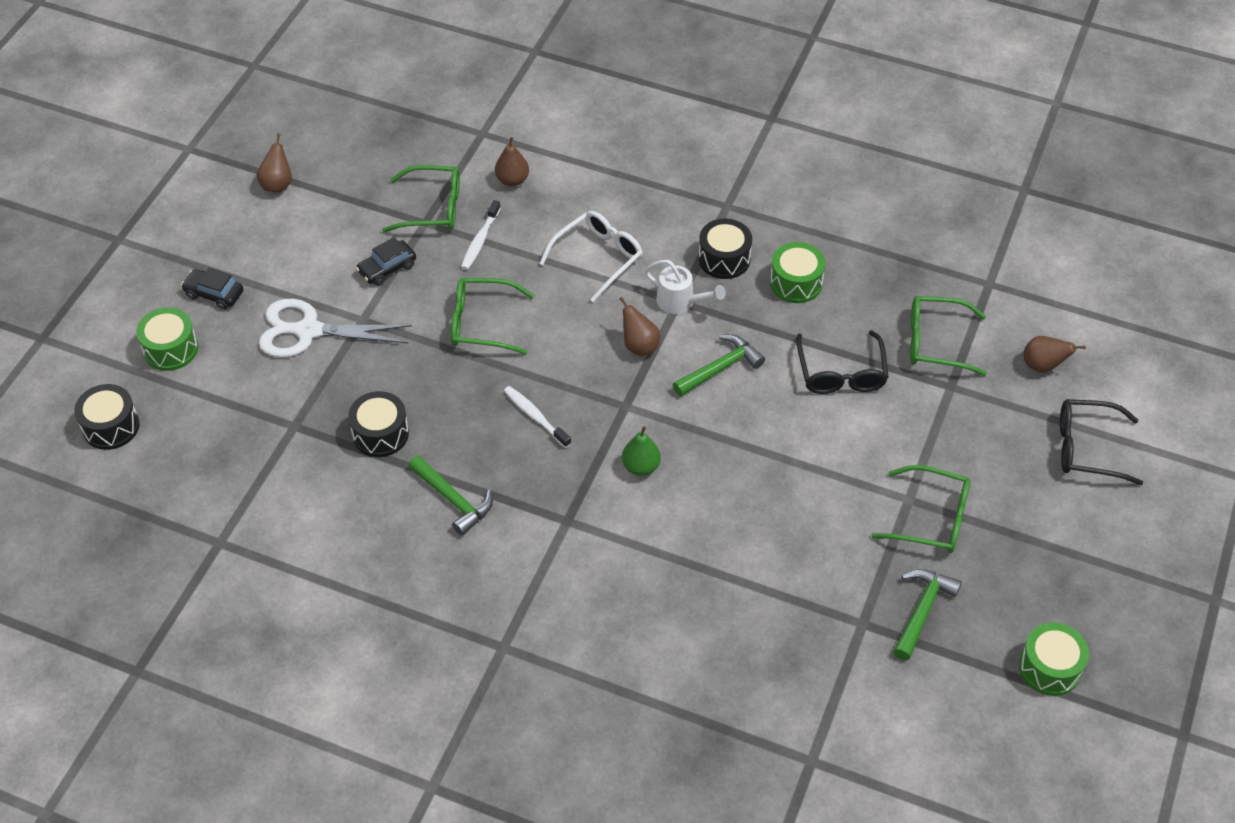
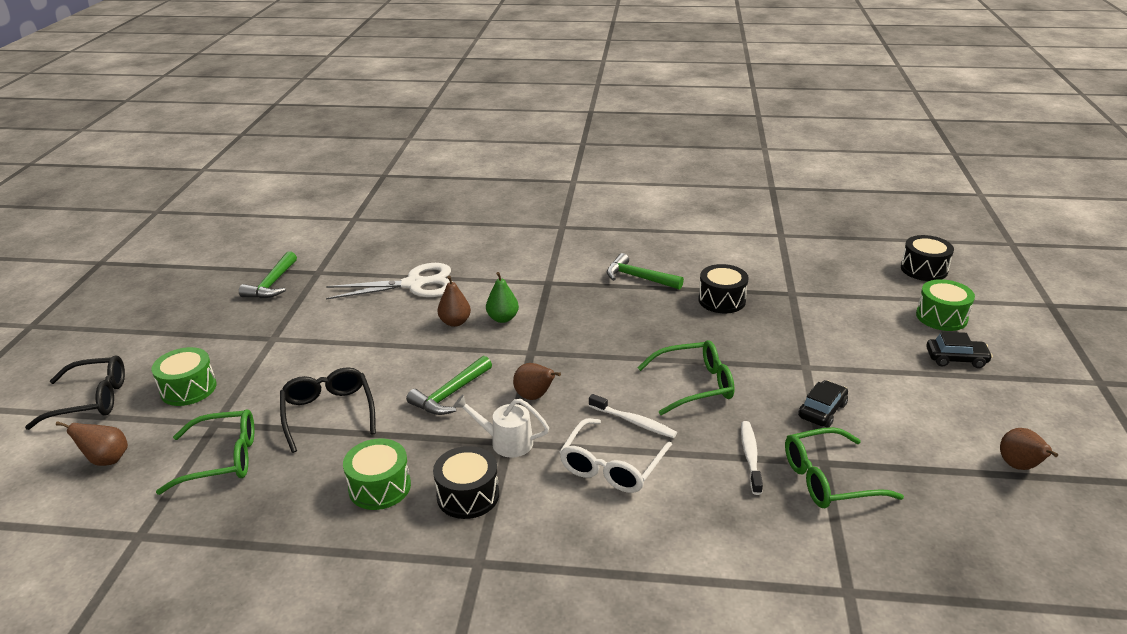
camera: 165 degrees right, 20 degrees down
(308, 331) = (843, 349): white scissors -> white scissors (414, 284)
(512, 180) = (763, 534): brown pear -> brown pear (455, 322)
(535, 416) = (605, 332): white toothbrush -> white toothbrush (634, 422)
(931, 518) = (255, 330): green glasses -> none
(1049, 668) = (183, 274): green drum -> green drum (188, 389)

